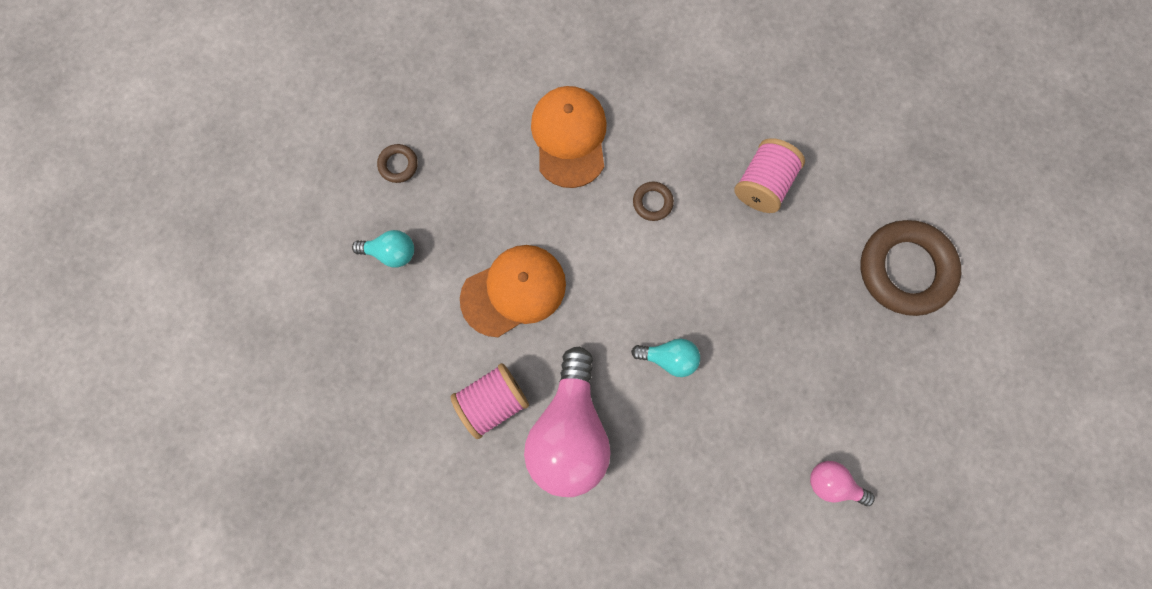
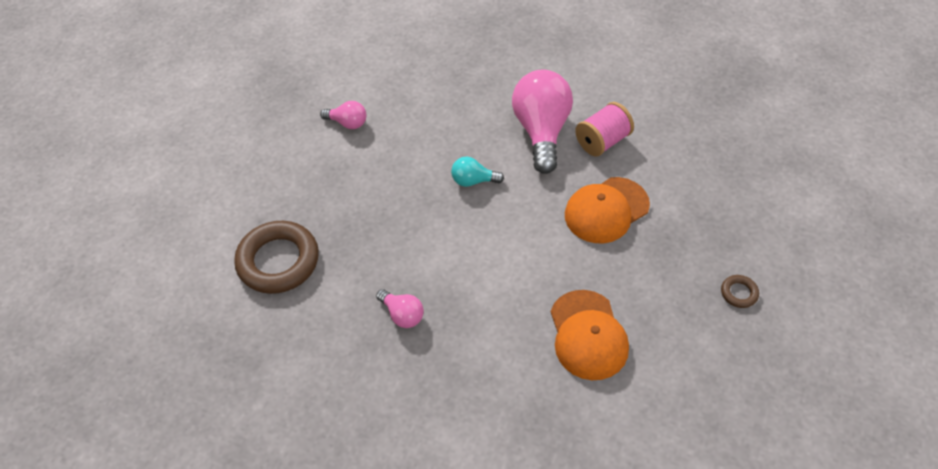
camera: 175 degrees right, 25 degrees down
(391, 252) = (717, 226): turquoise light bulb -> none
(652, 202) = (501, 288): brown ring -> none
(762, 184) = (402, 315): pink spool -> pink light bulb

